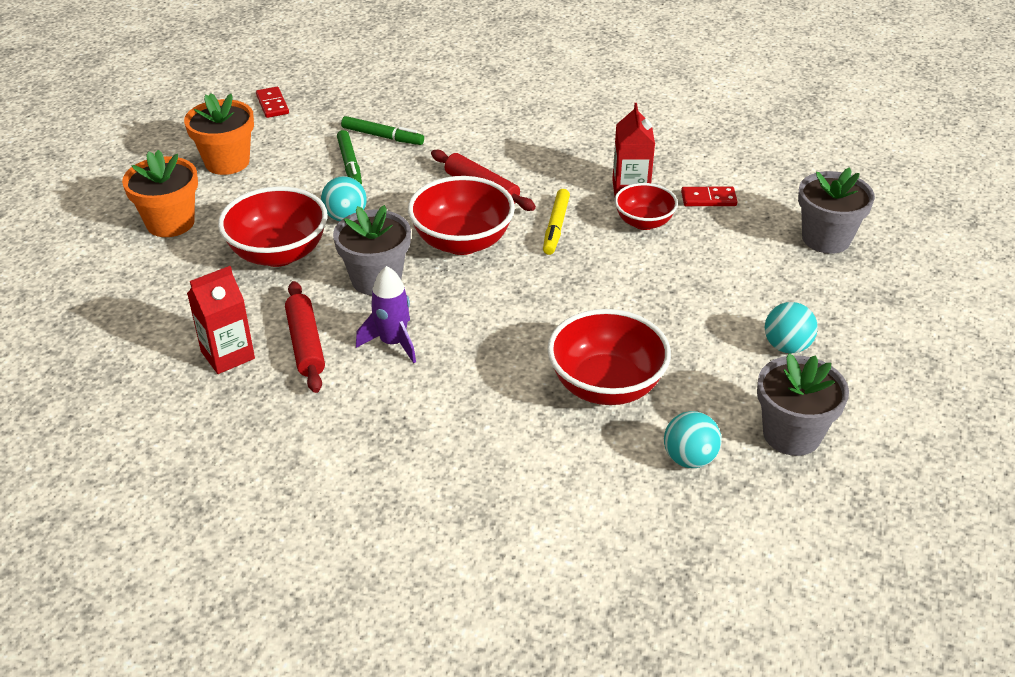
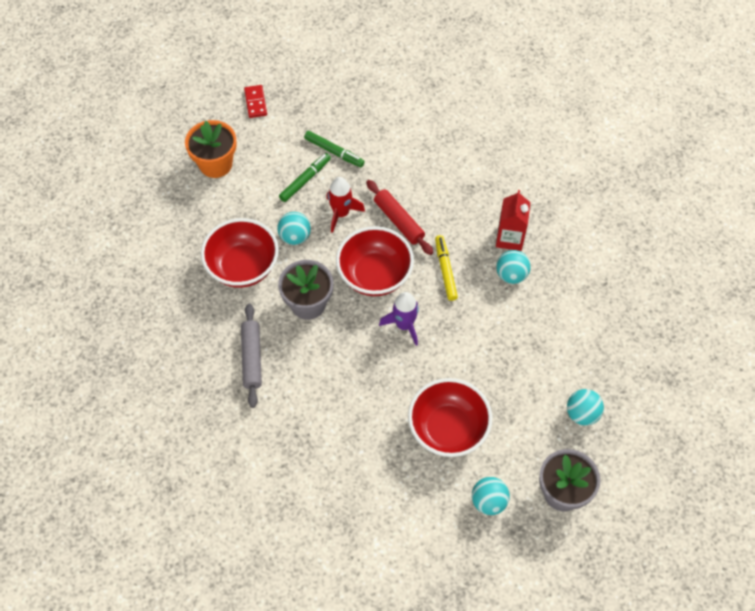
camera: 10 degrees right, 20 degrees up
(170, 223) = (170, 224): orange flower pot -> none
(228, 355) = (199, 360): red carton -> none
(306, 344) = (252, 358): red rolling pin -> grey rolling pin
(350, 164) = (305, 180): green marker -> green marker turned 135 degrees counterclockwise
(393, 342) = (311, 366): purple rocket -> purple rocket (404, 325)
(403, 189) = (341, 213): none -> red rocket
(556, 227) = (445, 270): yellow marker -> yellow marker turned 150 degrees clockwise
(644, 222) = (511, 275): red bowl -> turquoise ball
(708, 199) = (566, 257): red domino -> none
(826, 238) = (642, 313): grey flower pot -> none

